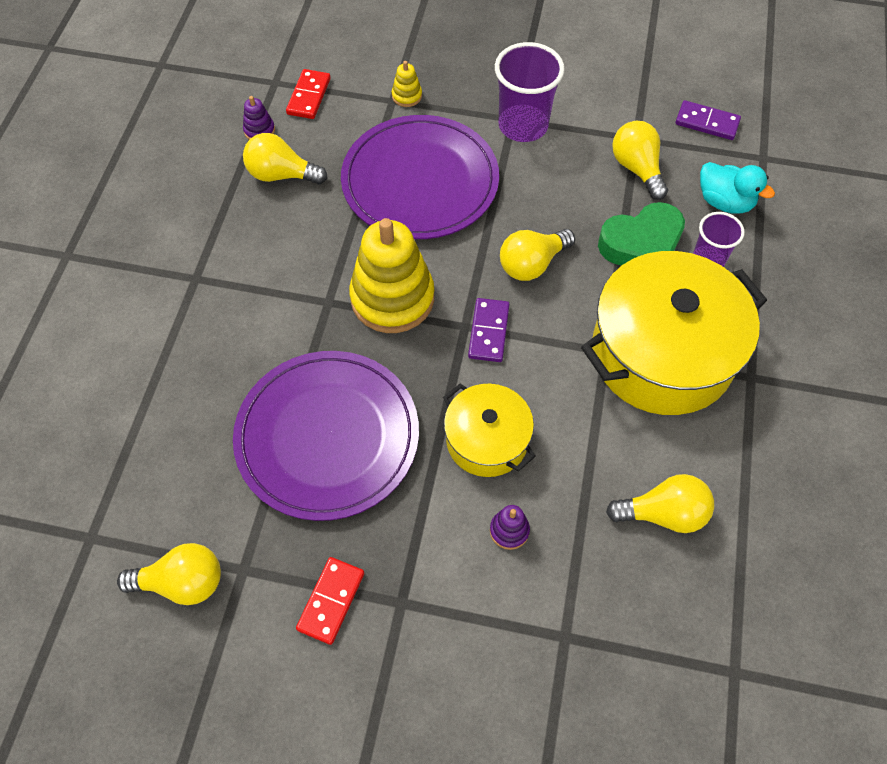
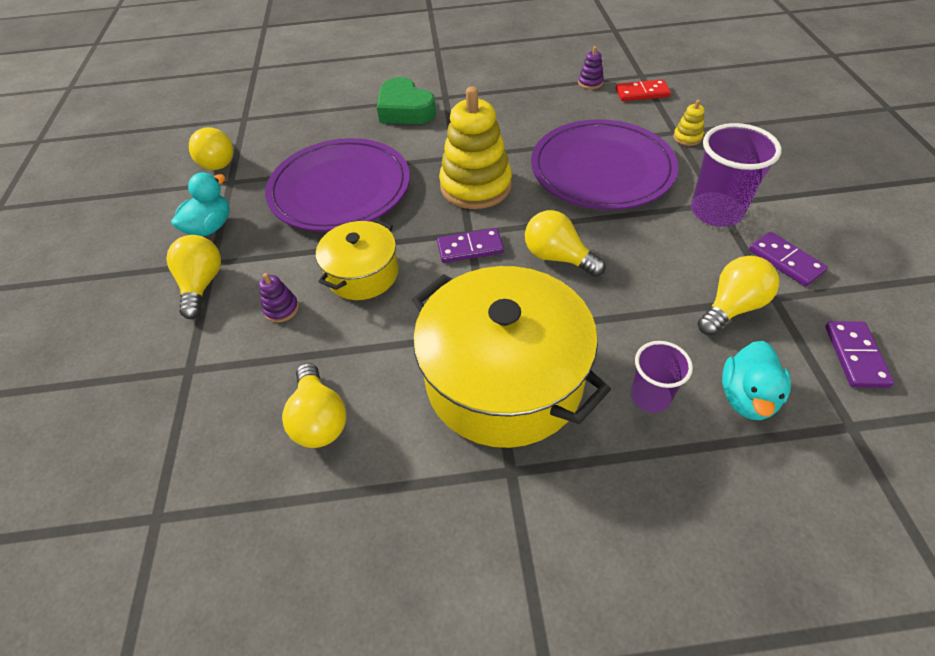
camera: 75 degrees right, 10 degrees down
(281, 175) = (557, 103): yellow light bulb -> yellow light bulb (202, 285)
(331, 601) = (210, 227): red domino -> turquoise duck
(600, 111) = (785, 261): none -> purple domino
(642, 244) = (633, 333): green heart -> green heart (405, 110)

